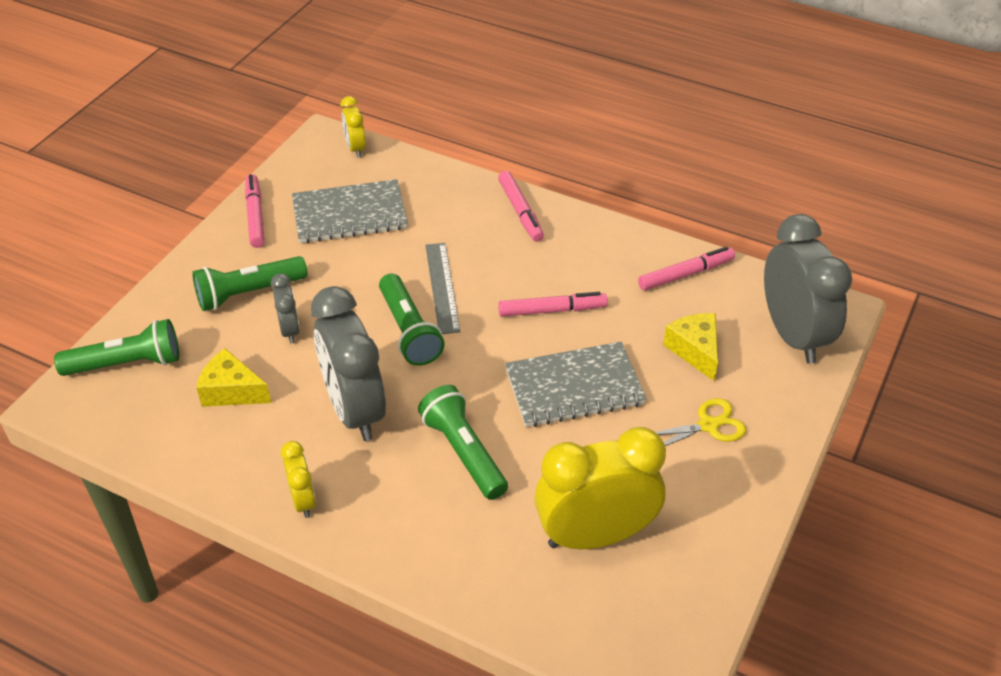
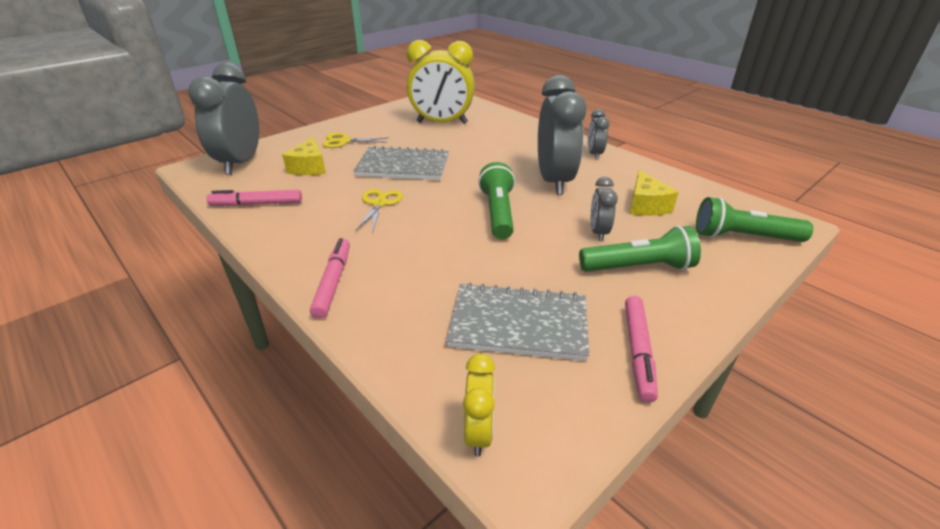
camera: 160 degrees left, 10 degrees down
(232, 391) = (646, 205): yellow cheese -> yellow cheese turned 45 degrees clockwise
(303, 500) = (594, 154): yellow clock -> grey clock
(442, 287) = (454, 235): grey ruler -> none
(464, 452) = (491, 155): green flashlight -> none
(552, 310) = (379, 203): pink marker -> yellow scissors

